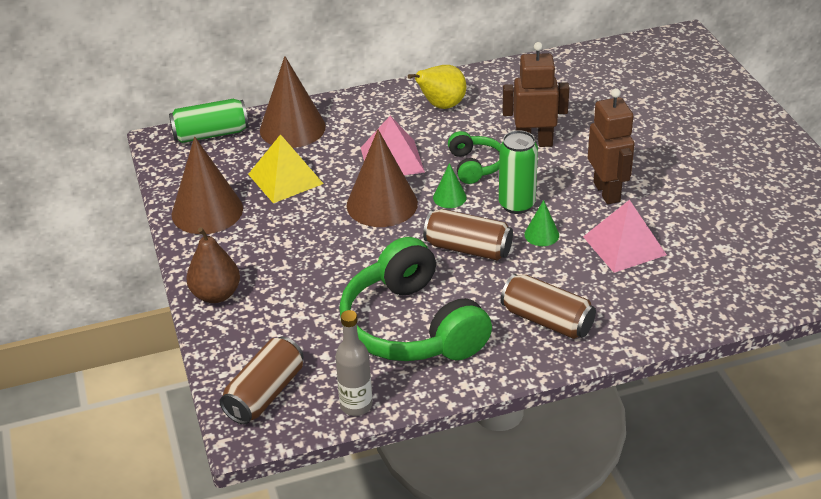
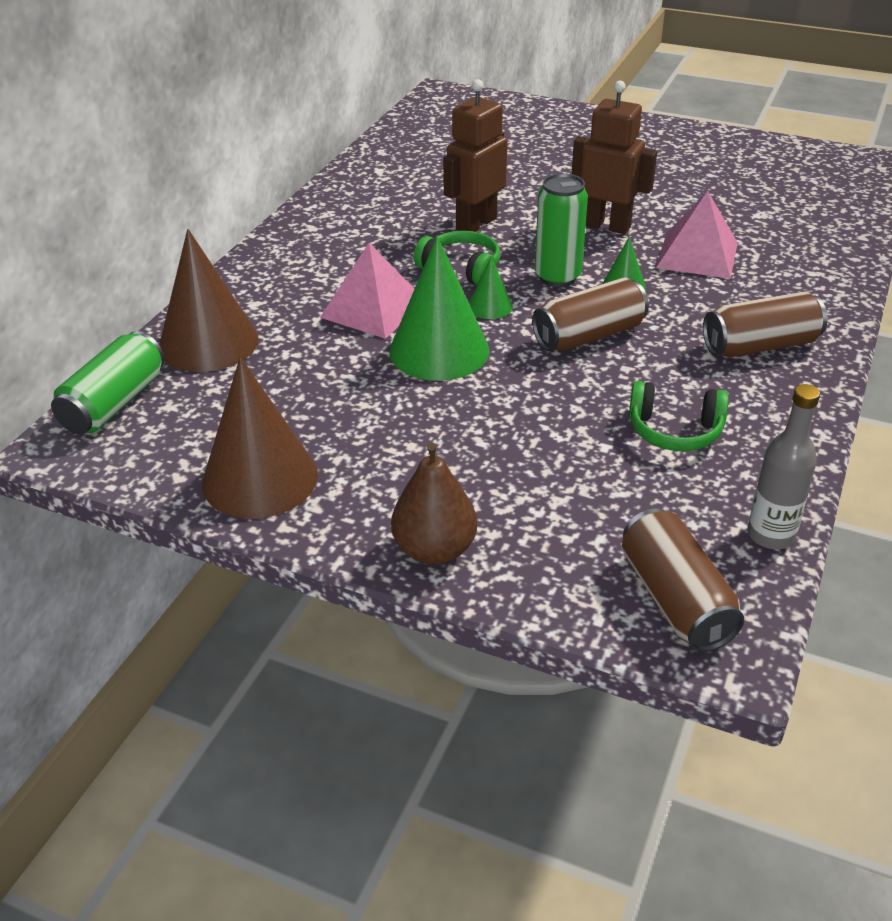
camera: 50 degrees left, 0 degrees up
(285, 179) = (292, 391): yellow pyramid -> none
(382, 204) = (439, 350): brown cone -> green cone
(411, 326) = (674, 431): green headphones -> green headphones, size x0.49
(441, 106) = (333, 240): yellow pear -> none

